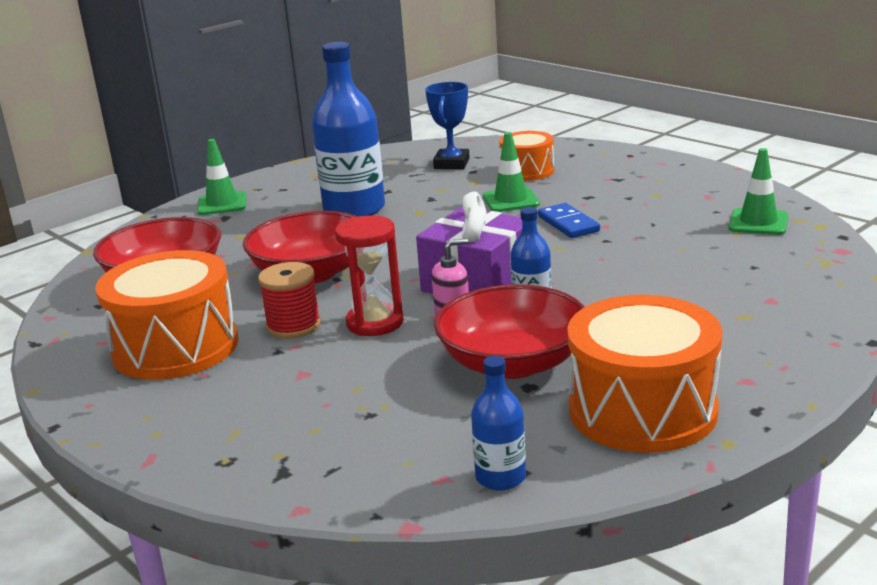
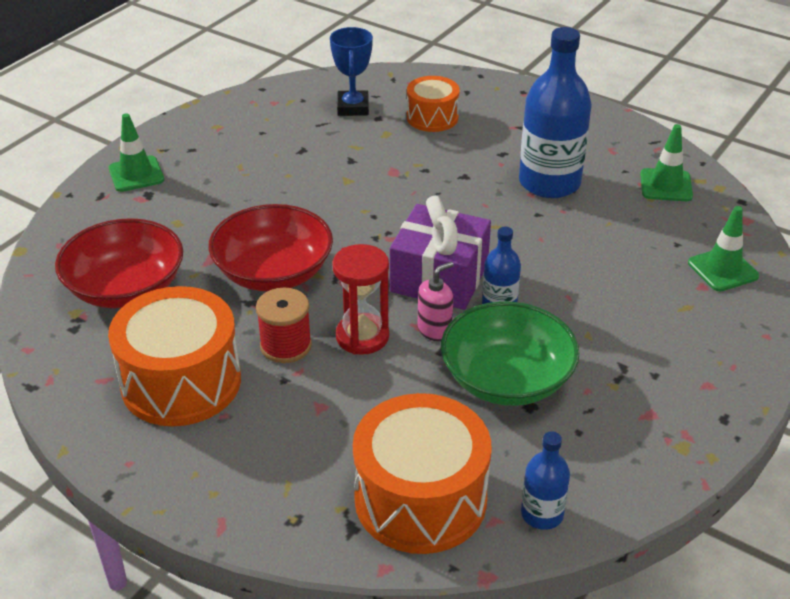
camera: 15 degrees left, 15 degrees up
(354, 209) = (279, 179): blue bottle -> blue bottle (549, 183)
(511, 200) = (430, 161): green traffic cone -> green traffic cone (723, 269)
(513, 363) = (506, 379): red bowl -> green bowl
(568, 224) = (496, 193): blue domino -> none
(642, 410) = (634, 427): orange drum -> orange drum (420, 499)

